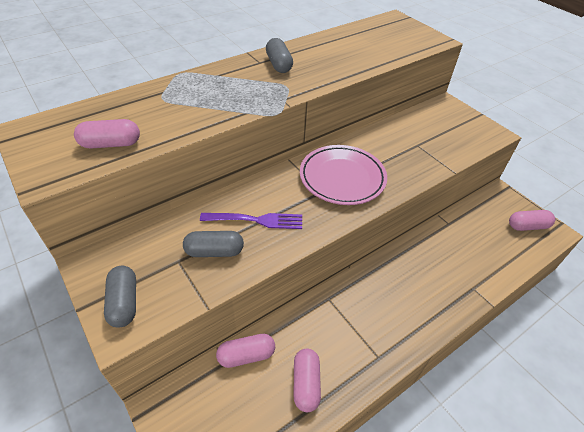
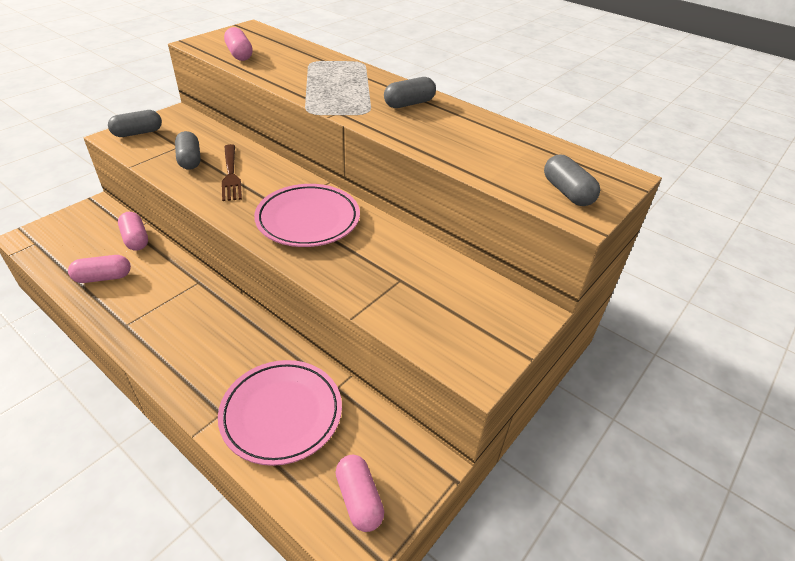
camera: 75 degrees right, 5 degrees down
(256, 220) = (231, 174): purple fork -> brown fork
(412, 37) = (567, 192): none -> grey capsule
(472, 254) = (281, 414): none -> pink plate

